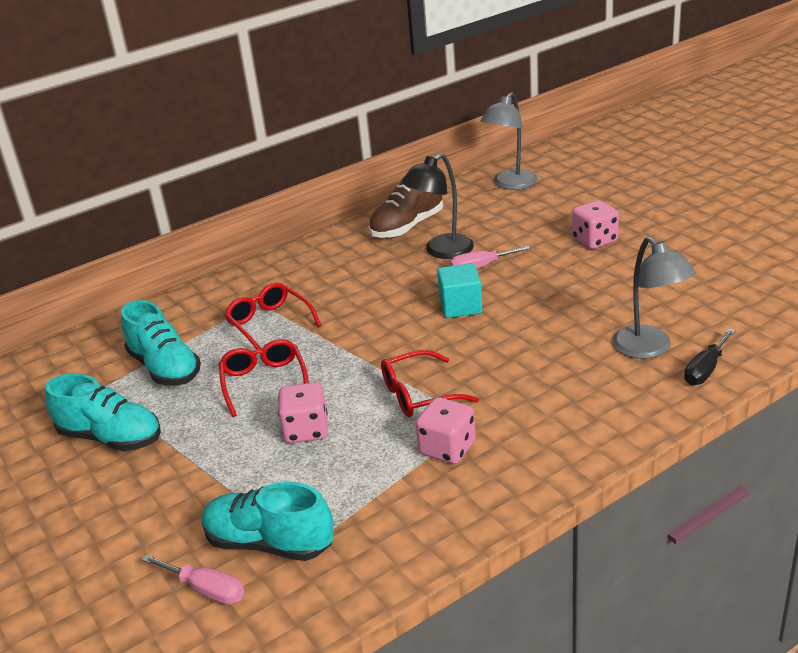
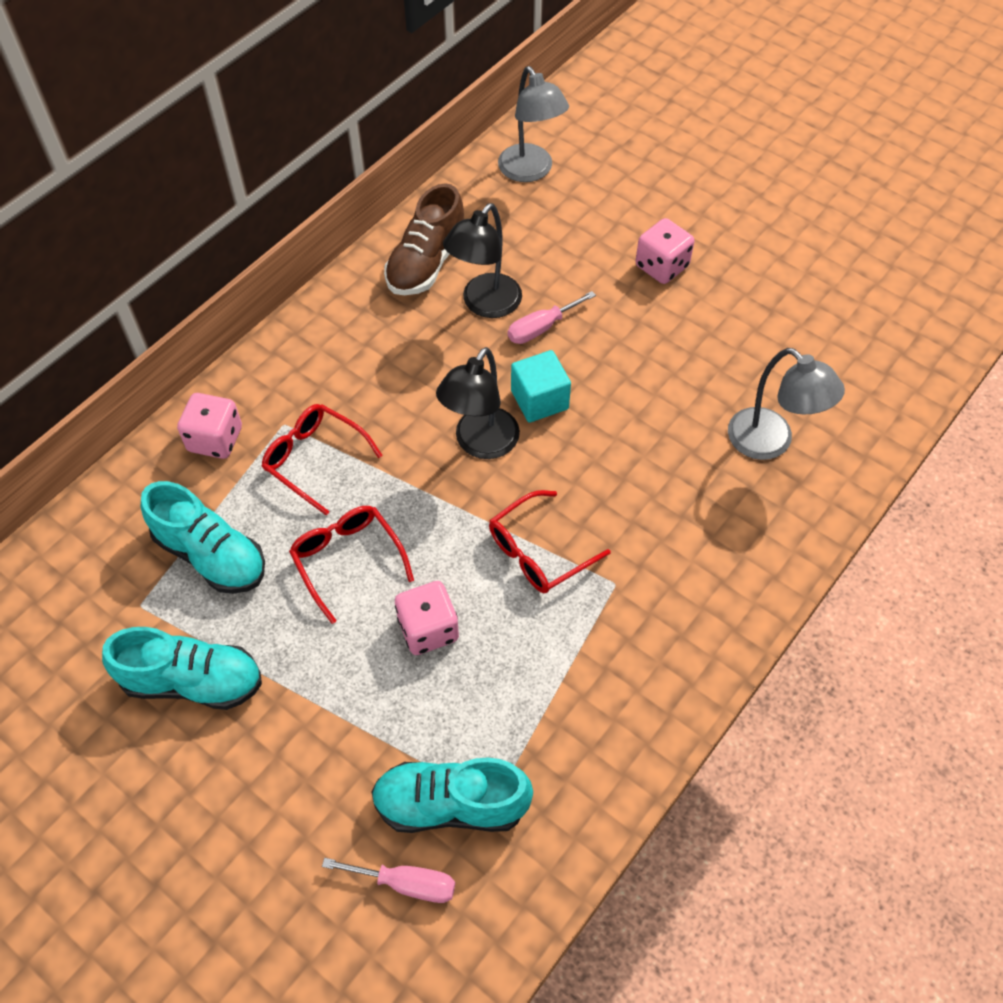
camera: 20 degrees left, 25 degrees up
(401, 327) = (480, 444): none -> black lamp
(447, 448) = (598, 630): pink dice -> pink dice (215, 439)
(510, 184) = (530, 171): grey lamp -> grey lamp turned 45 degrees counterclockwise
(705, 369) = (837, 466): black screwdriver -> none

